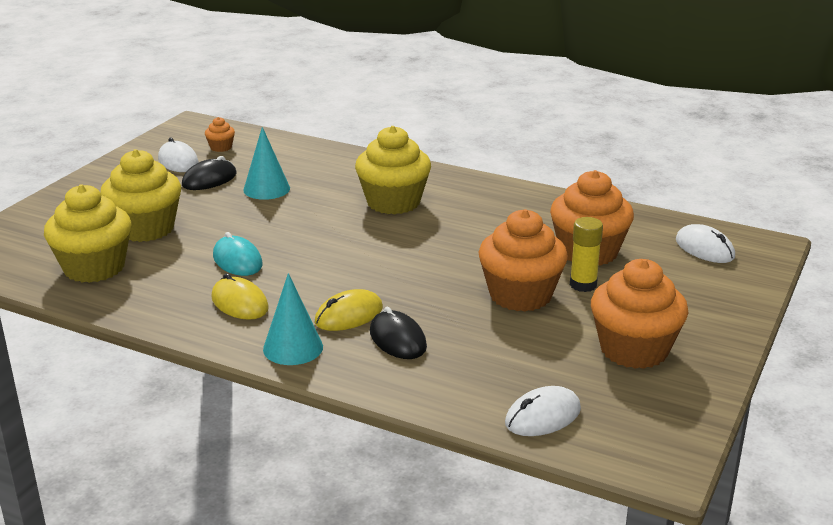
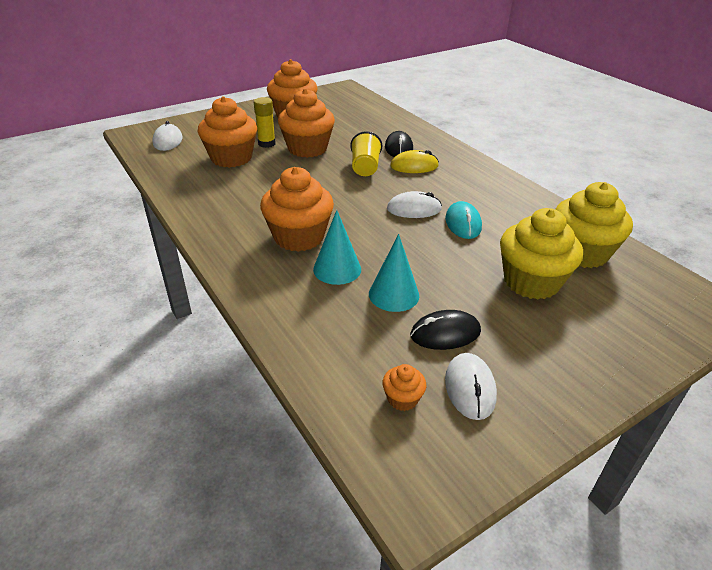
camera: 150 degrees left, 10 degrees up
(239, 303) = (476, 192): yellow mouse -> none
(293, 348) = (458, 159): turquoise cone -> turquoise cone (337, 269)
(393, 202) = (299, 237): yellow cupcake -> orange cupcake
(411, 291) = (365, 168): none -> yellow cup
(543, 416) = (367, 107): white mouse -> white mouse (414, 209)

